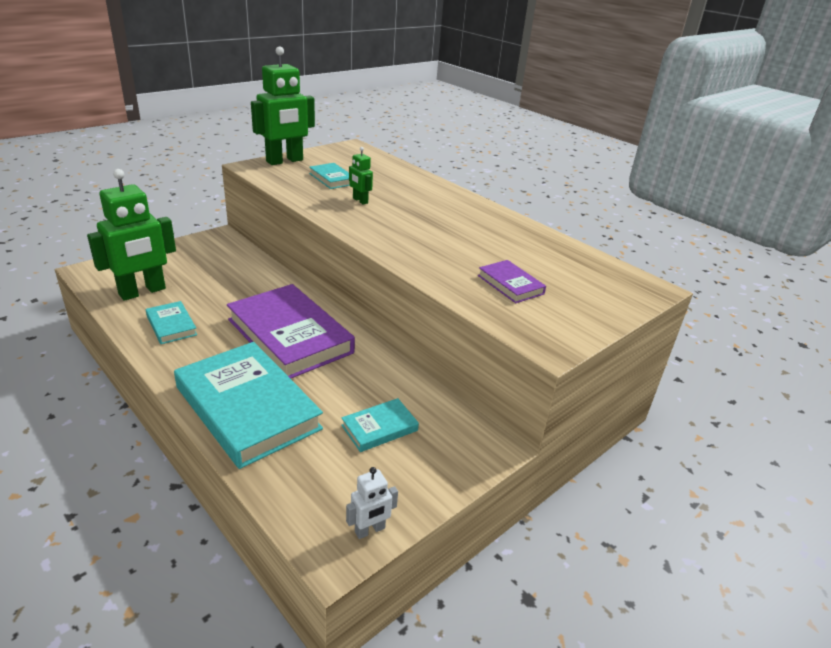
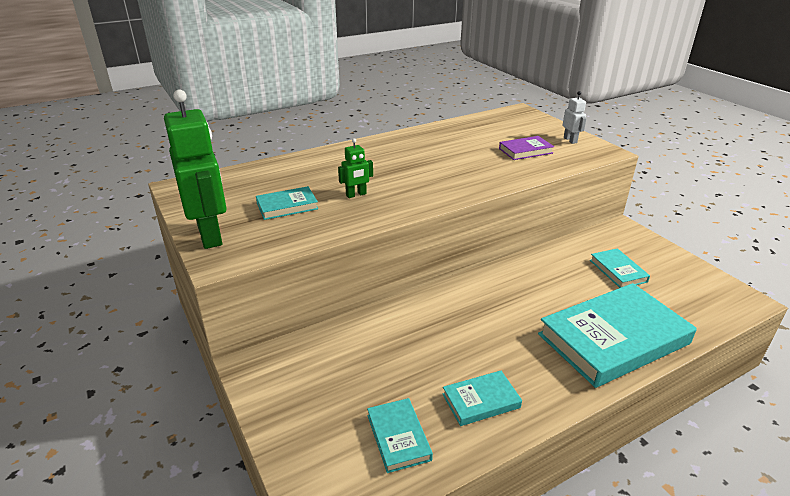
camera: 75 degrees left, 0 degrees up
(142, 292) = (398, 437): green robot -> turquoise book
(290, 336) = (497, 310): purple book -> none
(370, 530) = (720, 284): white robot -> white robot (570, 140)

